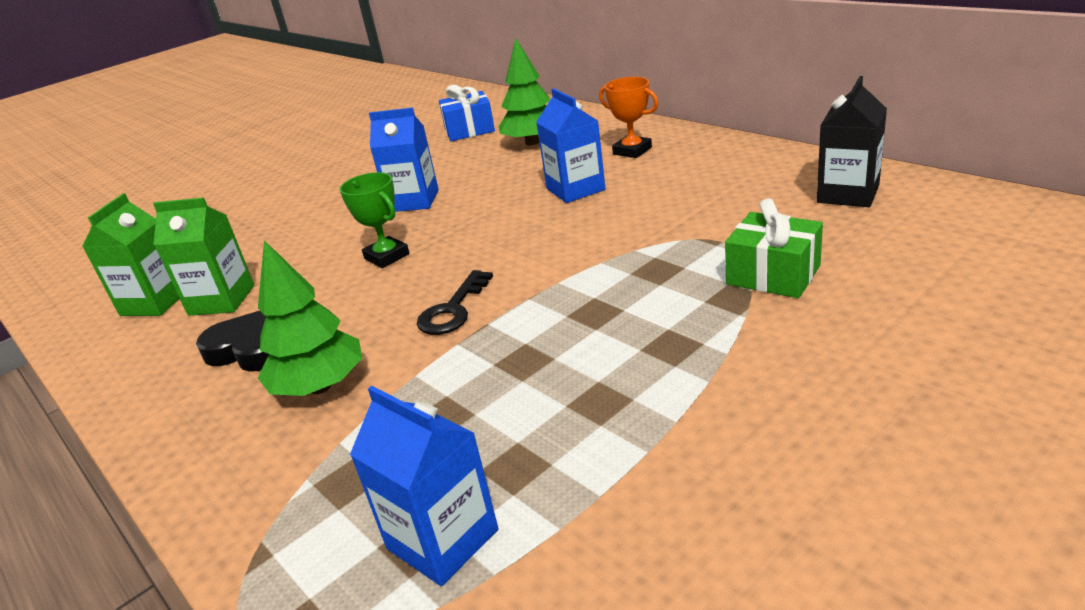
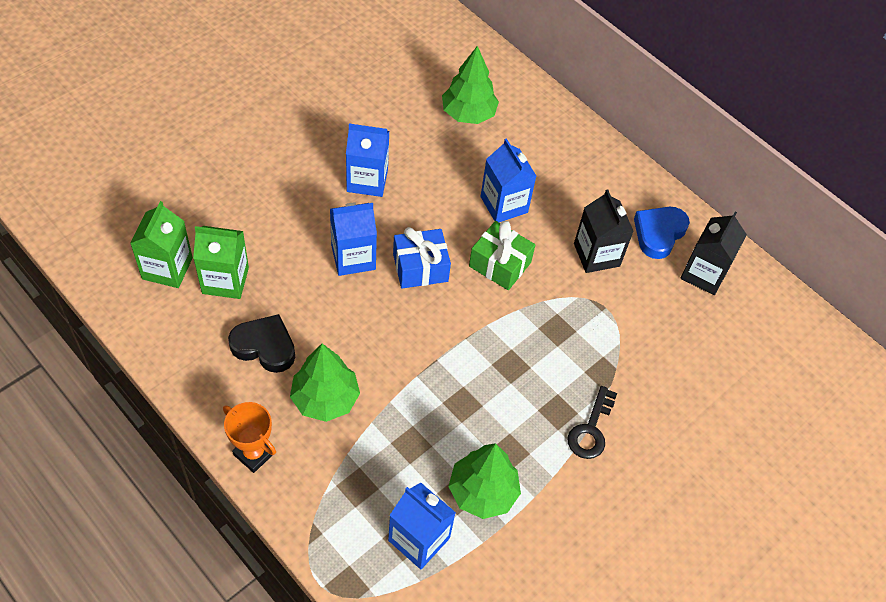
camera: 10 degrees left, 25 degrees up
(387, 256) = (353, 257): green trophy -> blue carton
(453, 309) = (411, 338): black key -> black key (591, 429)
(469, 130) = (409, 70): blue gift -> blue gift (420, 267)
(557, 457) = (482, 492): none -> green tree
(632, 151) = (554, 158): orange trophy -> orange trophy (254, 453)
(698, 204) = (596, 255): none -> black carton
(773, 275) = (633, 355): green gift -> green gift (500, 264)
(775, 176) = (659, 233): none -> blue heart

